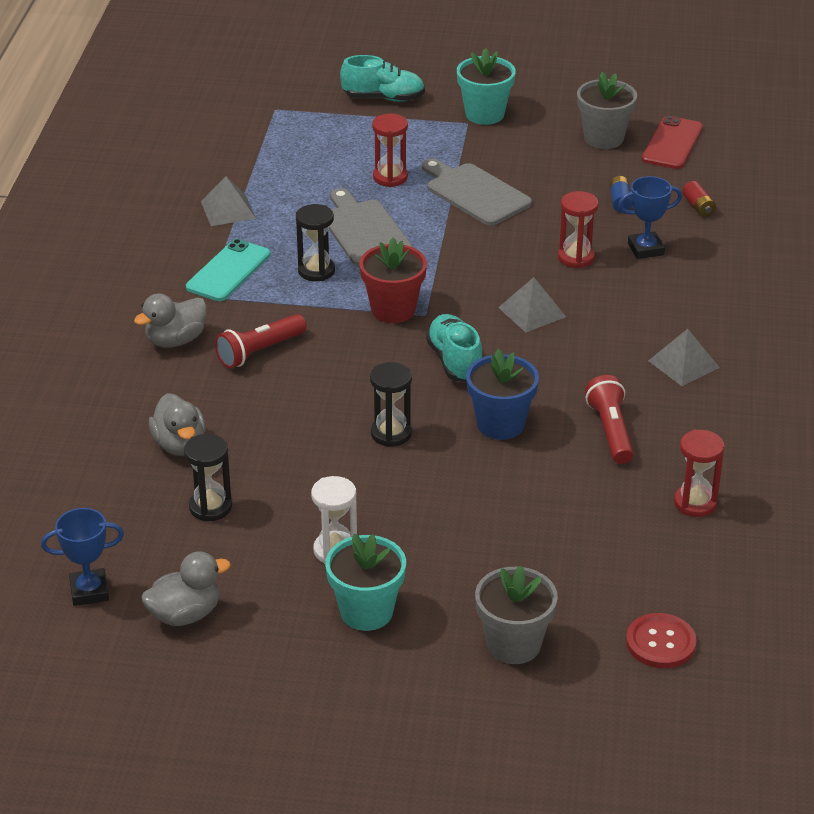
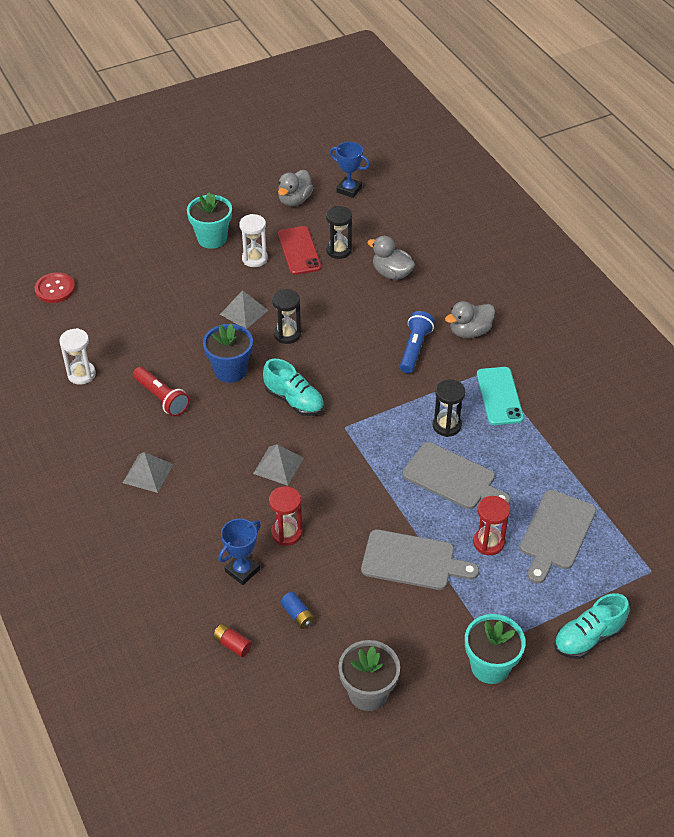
camera: 145 degrees right, 10 degrees up
(89, 591) = (349, 189): blue trophy -> blue trophy turned 75 degrees clockwise
(175, 340) = (470, 331): grey duck -> grey duck turned 135 degrees counterclockwise
(228, 210) = (560, 446): grey pyramid -> grey pyramid (244, 312)
(259, 351) = (415, 349): red flashlight -> blue flashlight
(320, 159) = (556, 533): none -> grey cutting board
(393, 310) = (368, 420): red flower pot -> none
(514, 644) = (128, 256): grey flower pot -> none
(672, 143) = (306, 721): red phone -> red phone (299, 251)
(695, 503) = (81, 374): red hourglass -> white hourglass

